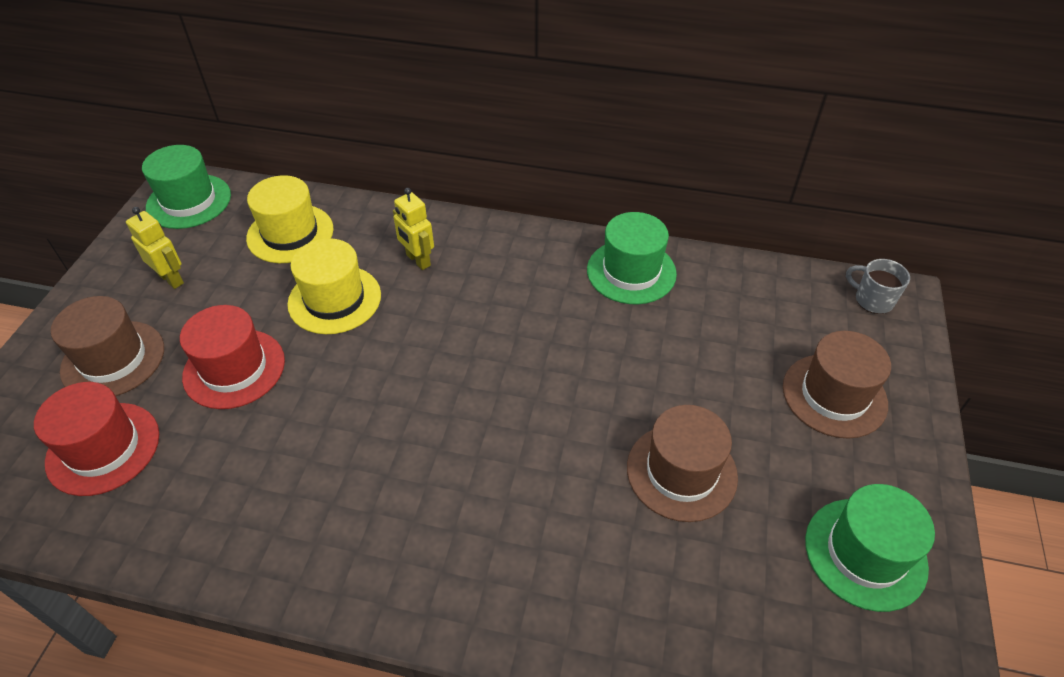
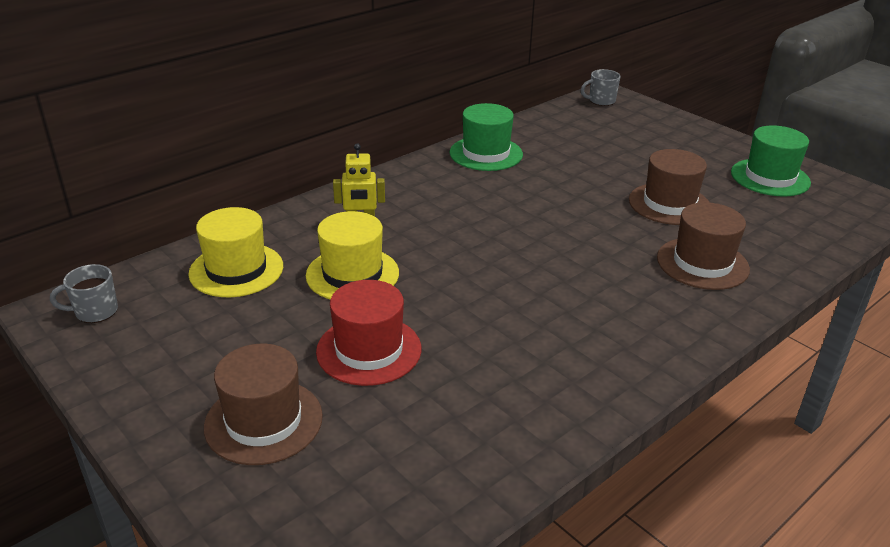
camera: 55 degrees left, 15 degrees down
(103, 448) = (379, 457): red hat -> none
(171, 279) = (197, 354): yellow robot -> none
(189, 201) = (95, 311): green hat -> grey mug
(834, 395) = (658, 140): brown hat -> brown hat (702, 263)

